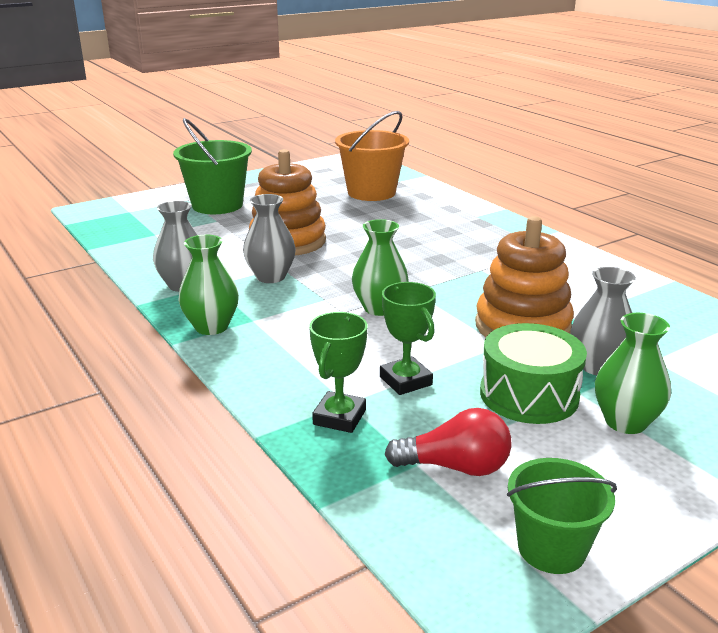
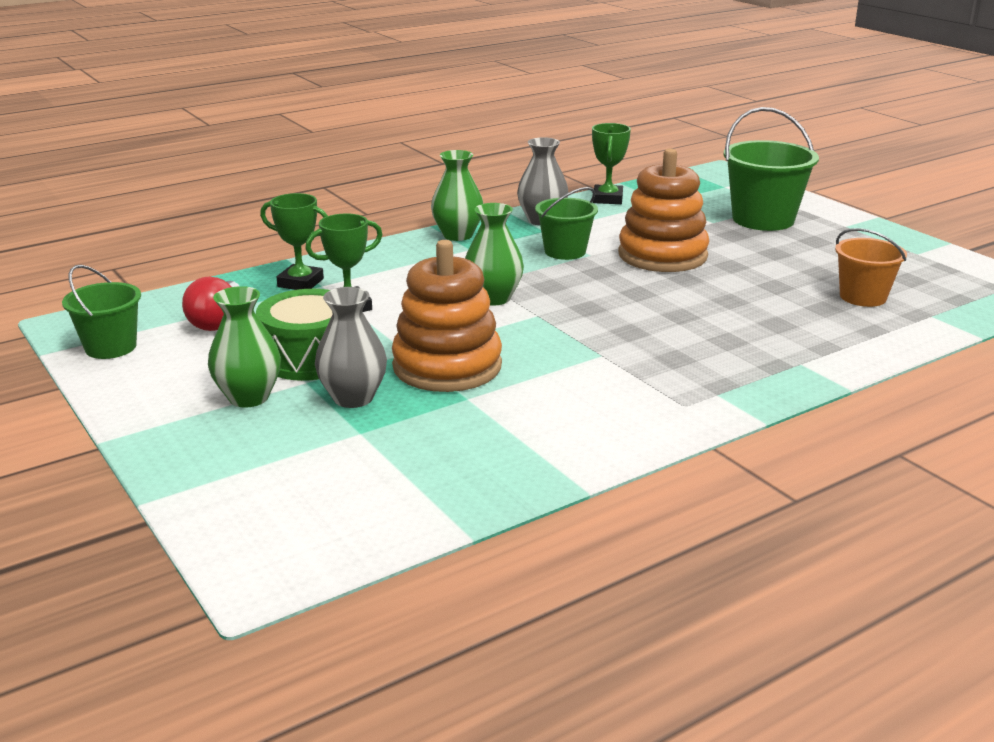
camera: 90 degrees right, 0 degrees up
(136, 255) = (607, 199): none -> green trophy
(271, 277) = (565, 251): grey vase -> green bucket
(371, 192) = (863, 297): orange bucket -> orange bucket, size x0.63

